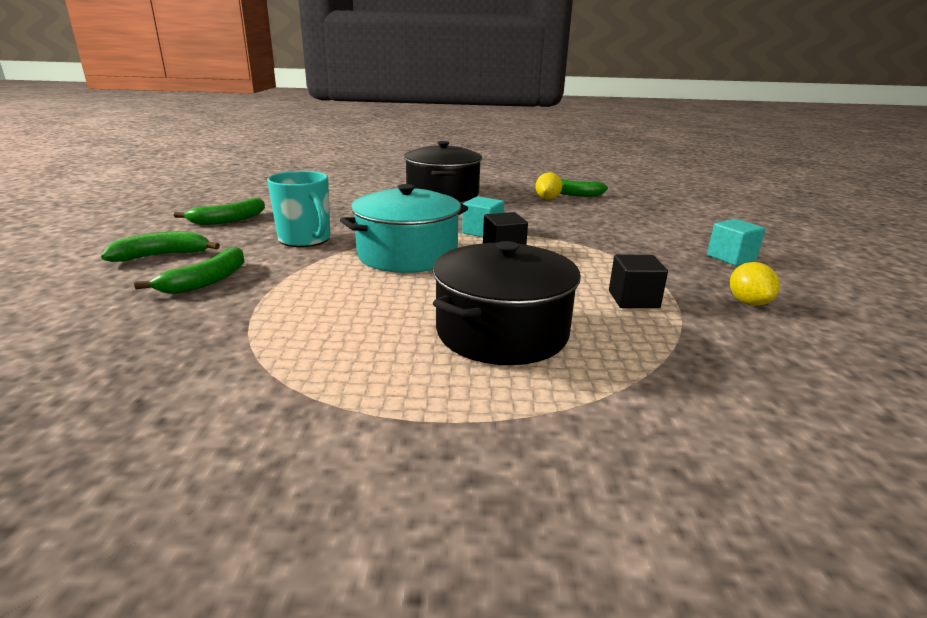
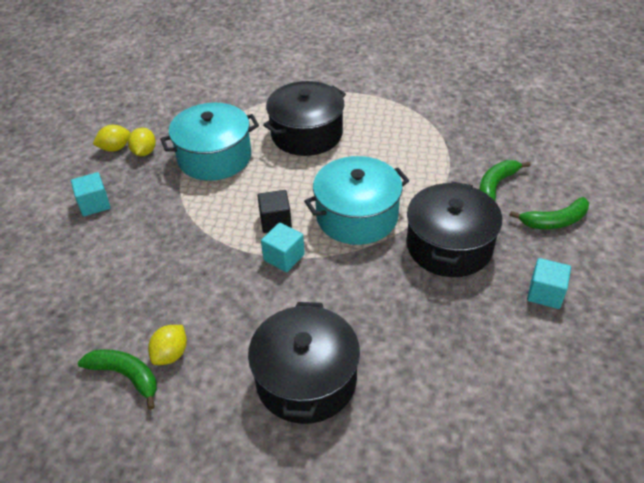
camera: 170 degrees left, 20 degrees up
(228, 220) = (545, 293): green banana -> turquoise cube
(305, 239) = (449, 246): turquoise mug -> black pot
(633, 299) = (214, 157): black cube -> turquoise pot
(801, 306) = (115, 148): none -> yellow lemon

